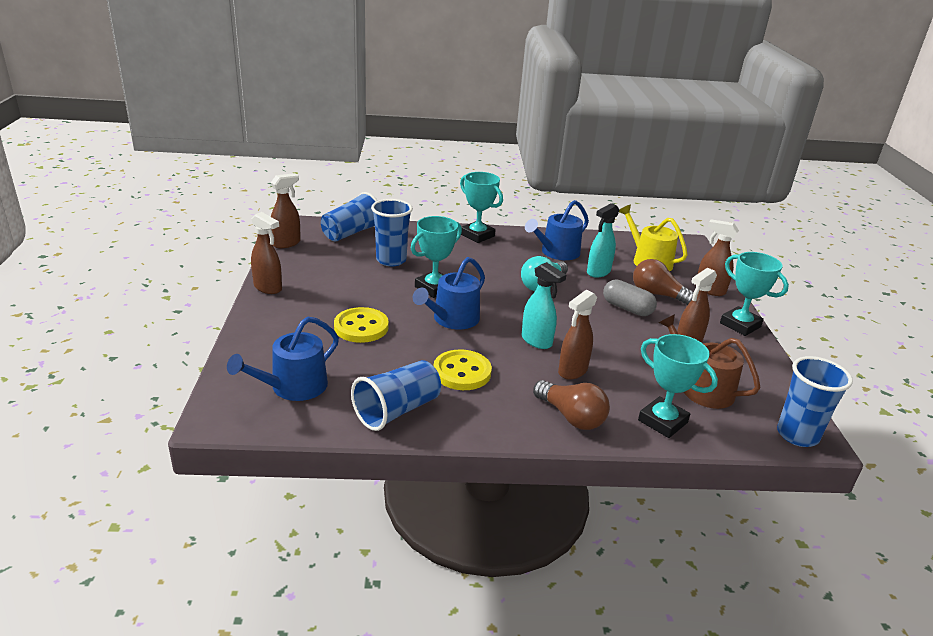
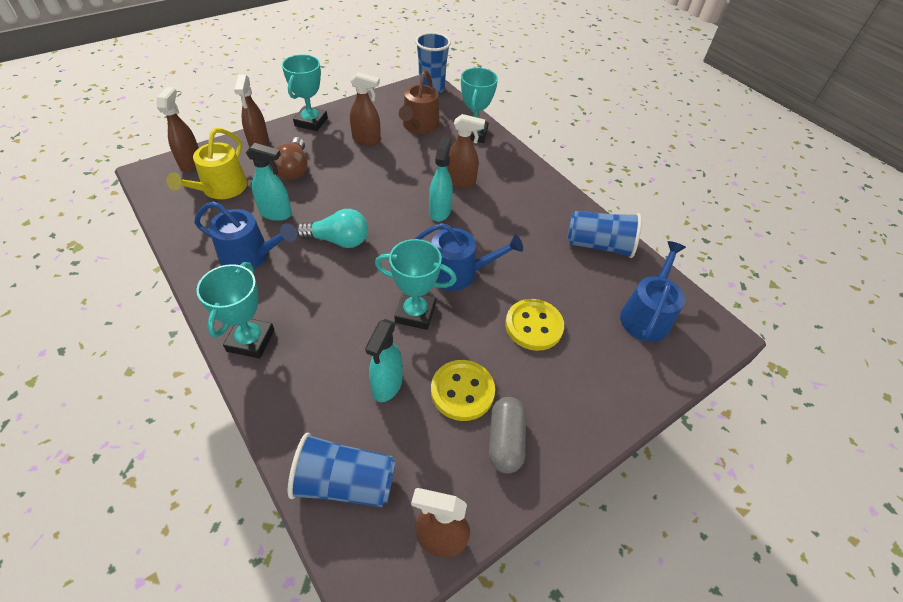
camera: 125 degrees left, 20 degrees up
(268, 288) = (553, 458): brown spray bottle -> brown spray bottle (191, 163)
(293, 387) = (646, 315): blue watering can -> blue watering can turned 75 degrees counterclockwise
(391, 260) = (387, 385): blue cup -> turquoise spray bottle
(462, 372) = (523, 234): yellow button -> yellow button (462, 391)
(571, 417) = (511, 168): brown light bulb -> none
(627, 308) = (336, 179): grey capsule -> grey capsule (505, 441)

